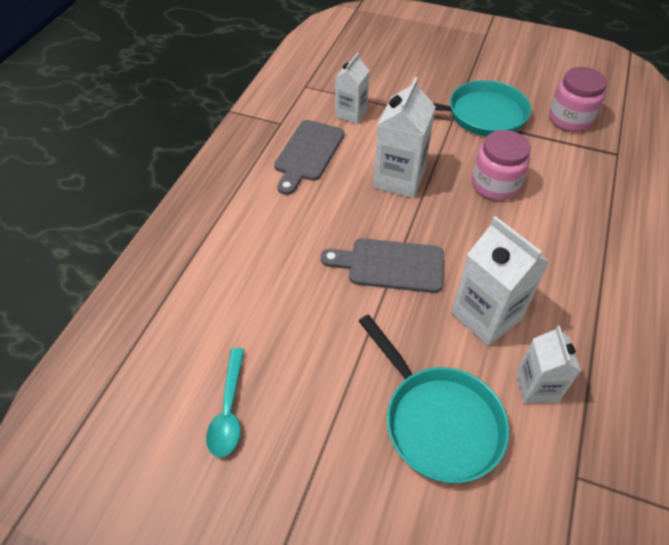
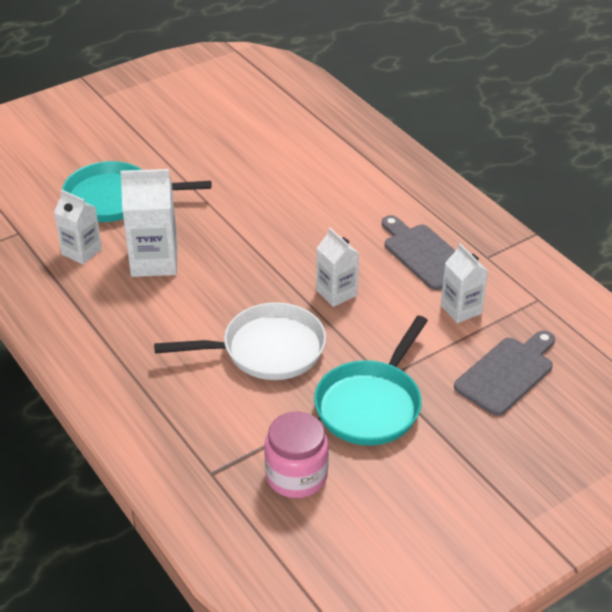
camera: 125 degrees right, 10 degrees down
(228, 411) = (219, 128): turquoise spoon -> none
(390, 265) = (250, 239): grey cutting board -> grey cutting board (507, 373)
(399, 179) = (336, 293): white carton -> white carton, size x0.64
(495, 185) = (267, 350): pink jar -> white pan

